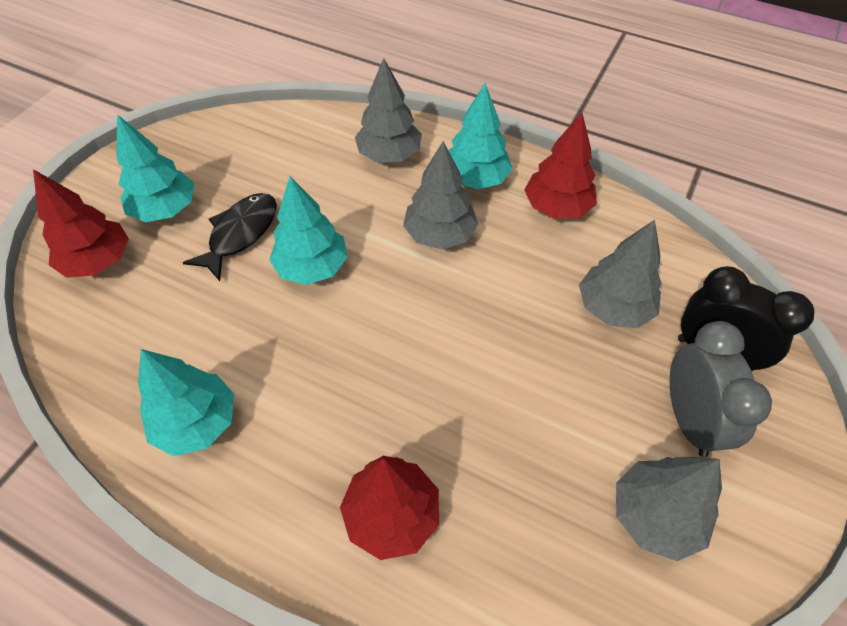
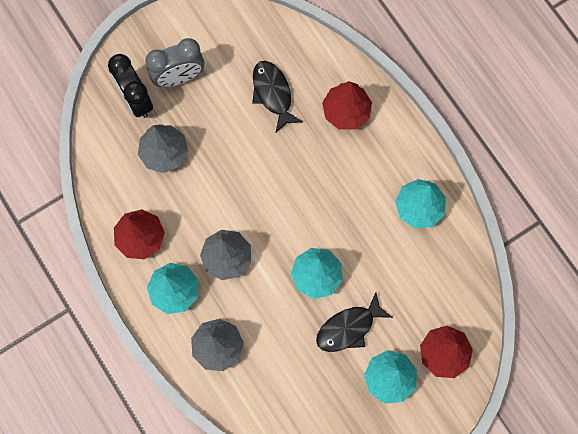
camera: 150 degrees left, 20 degrees up
(531, 476) = (273, 94): none -> black fish
(655, 515) = (231, 48): grey tree -> none
(689, 419) = (179, 77): grey clock -> grey clock turned 135 degrees counterclockwise

